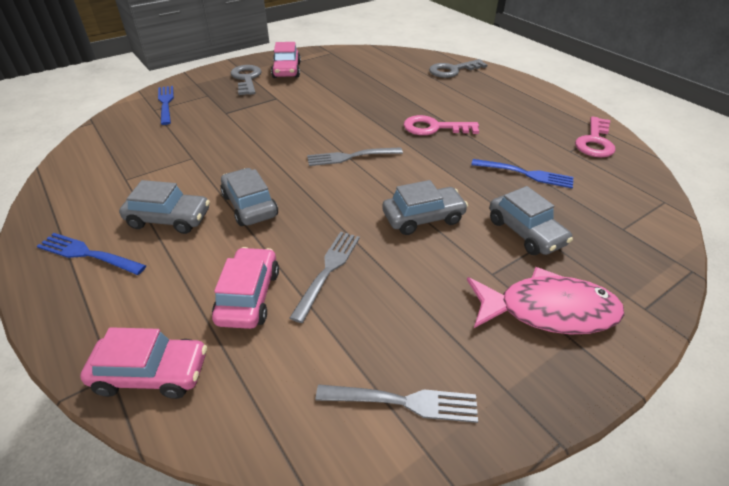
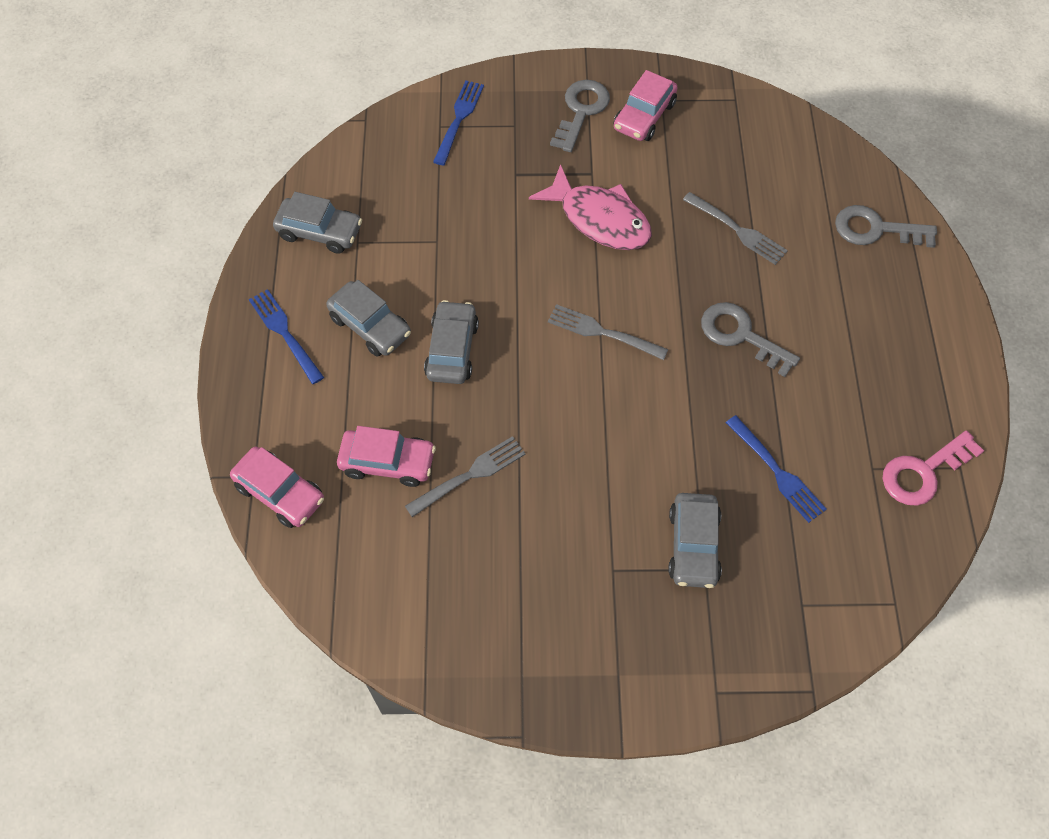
camera: 35 degrees right, 20 degrees up
(249, 296) = (387, 462): pink car -> pink car turned 60 degrees clockwise
(402, 402) = (437, 632): grey fork -> grey fork (736, 230)
(423, 218) = (606, 466): grey car -> grey car (320, 232)
(434, 128) = (740, 335): pink key -> grey key
(548, 310) = (625, 637): pink fish -> pink fish (599, 219)

